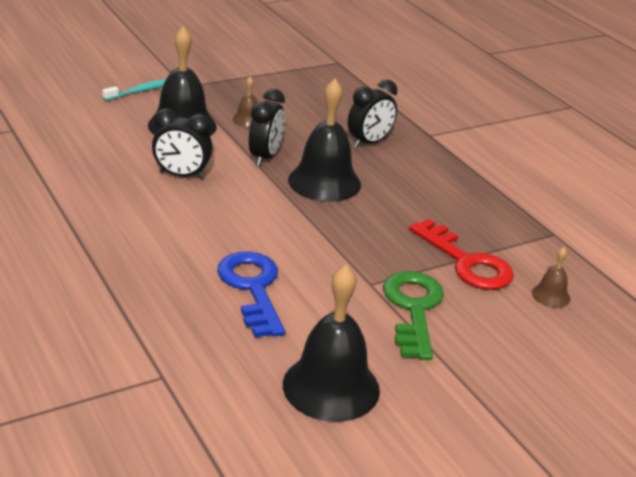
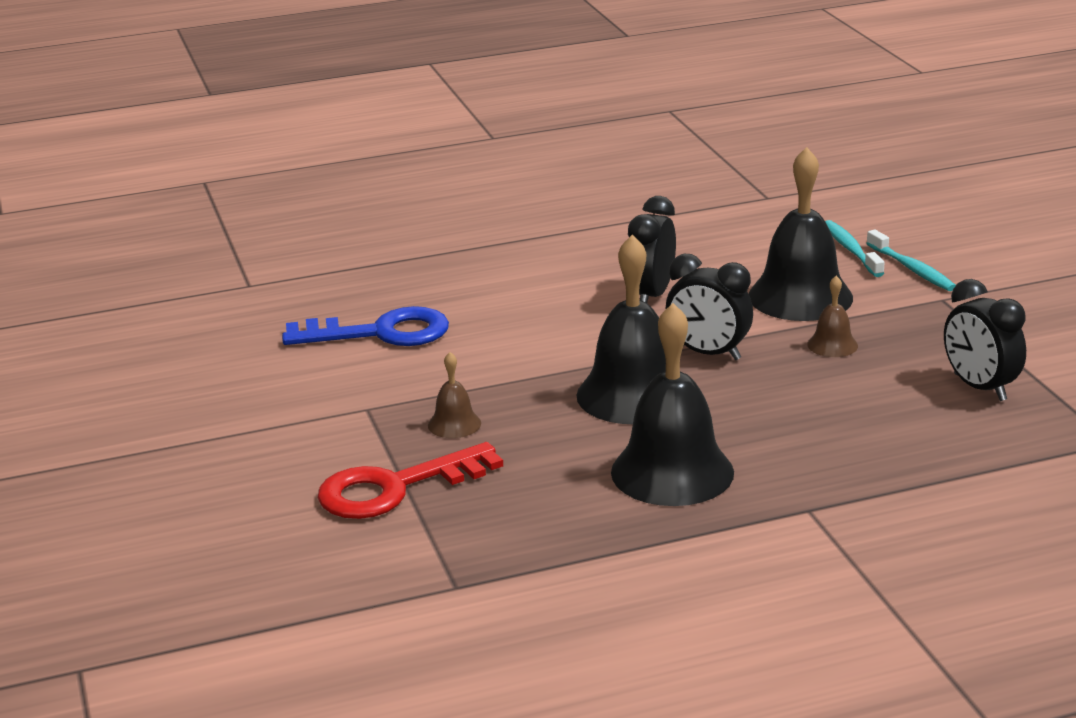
camera: 105 degrees right, 5 degrees down
(111, 106) = (851, 250): none -> turquoise toothbrush
(331, 387) = (188, 368): black bell -> black bell (672, 472)
(369, 143) = (766, 444): black clock -> black clock (979, 387)
(413, 309) = (303, 432): green key -> none
(551, 295) = (292, 548): brown bell -> brown bell (454, 424)

